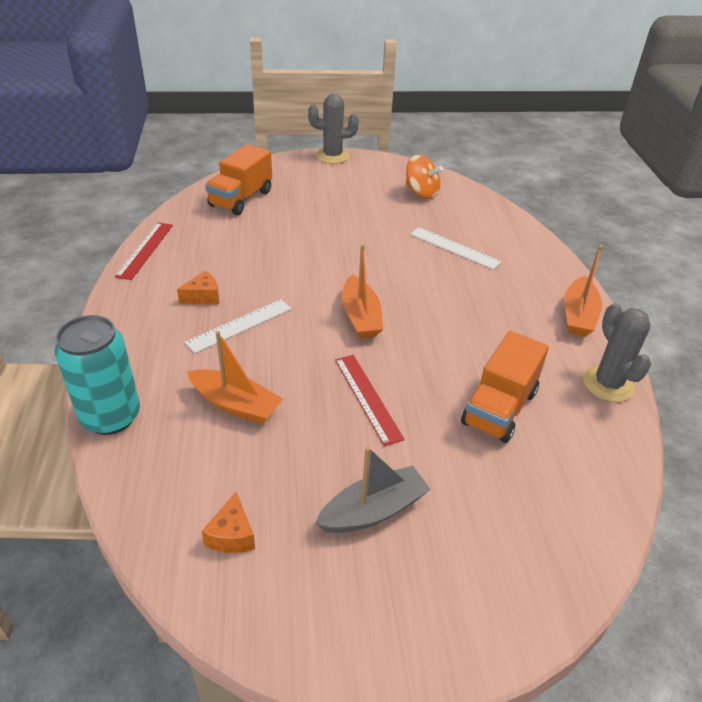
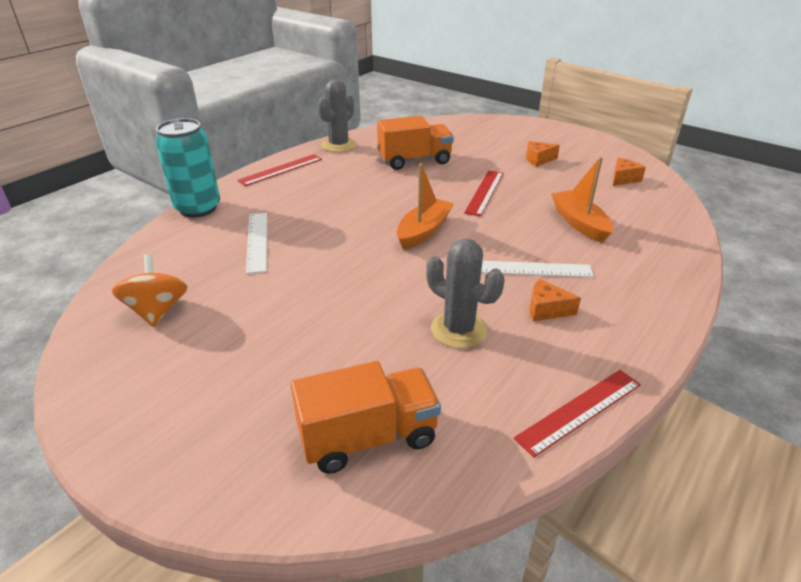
camera: 135 degrees left, 5 degrees down
(111, 417) = (683, 253): turquoise can -> turquoise can (198, 208)
(332, 156) = (113, 454): grey cactus -> grey cactus (459, 329)
(373, 510) = (538, 160): grey boat -> orange cheese
(578, 316) = (281, 170): orange boat -> red ruler

